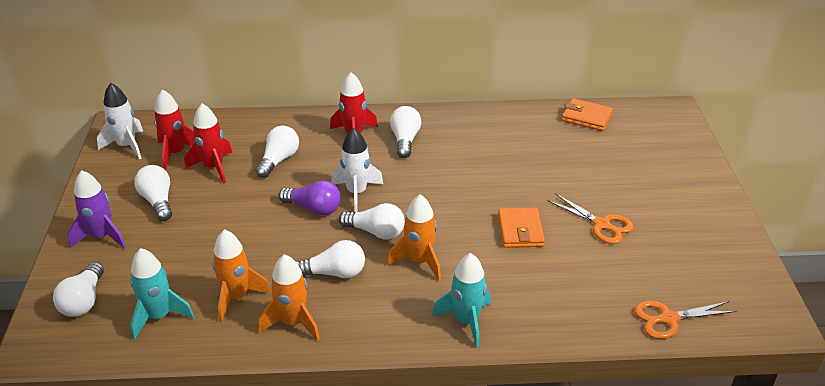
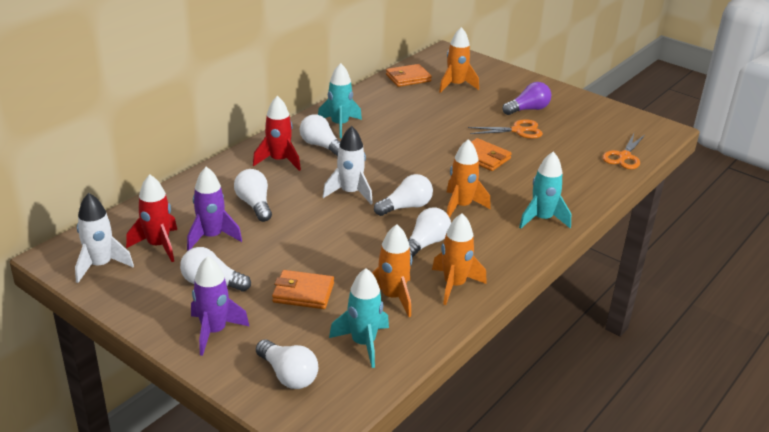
camera: 50 degrees left, 5 degrees down
(192, 249) = (303, 293): none -> orange wallet
(213, 167) = (212, 237): red rocket -> purple rocket
(314, 208) = (339, 218): purple light bulb -> purple light bulb (528, 109)
(450, 130) = (339, 125): none -> turquoise rocket
(621, 147) = (456, 85): none -> orange rocket

